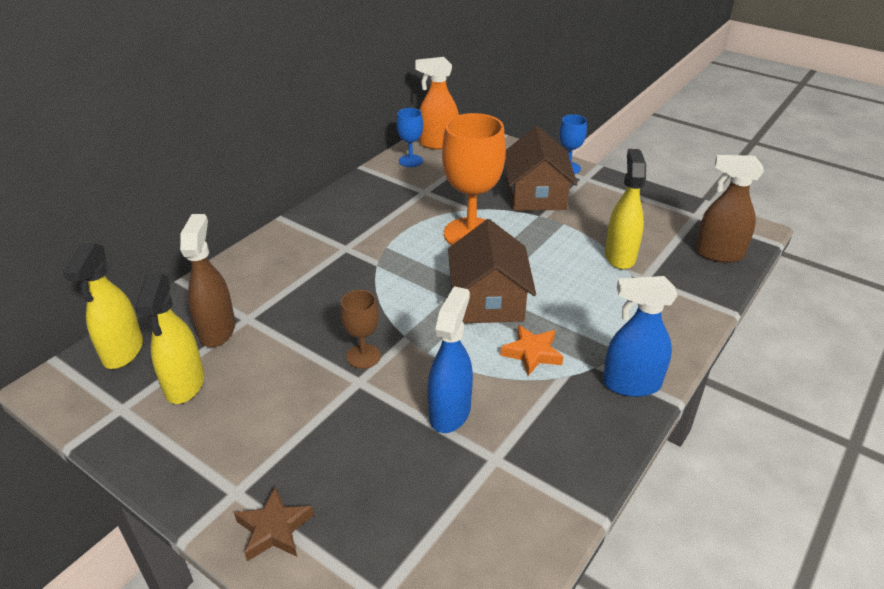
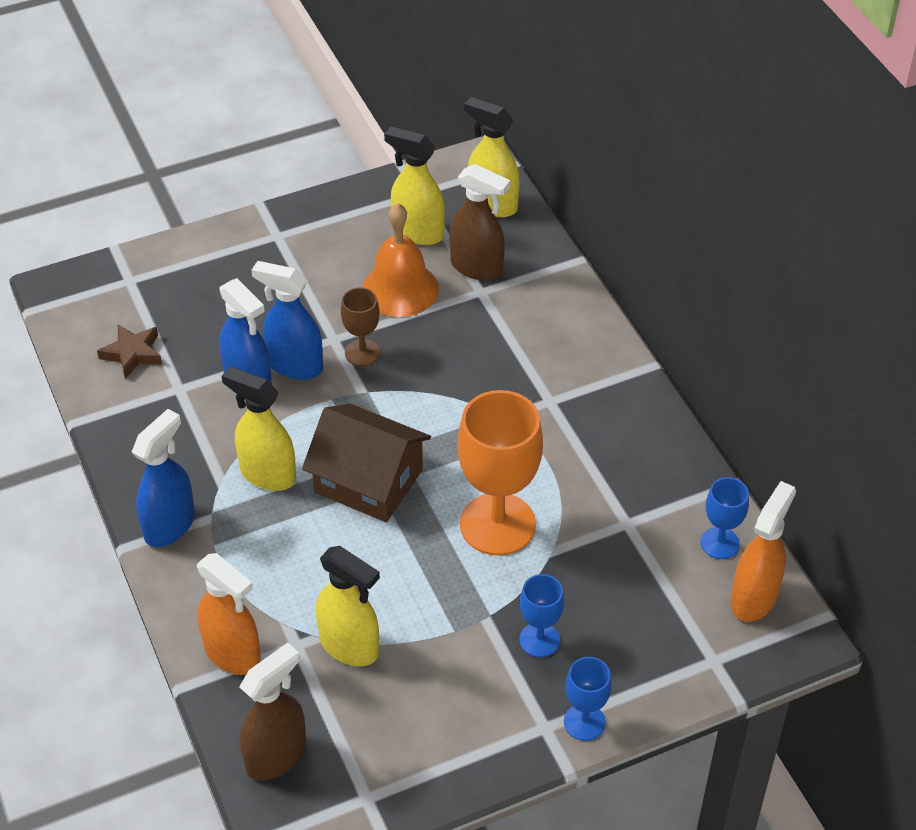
camera: 120 degrees right, 10 degrees up
(270, 365) = (400, 289): none -> orange bell
(274, 529) = (227, 246): brown star -> brown star (132, 353)
(408, 391) = (294, 365): none -> blue spray bottle
(532, 353) = (267, 474): orange star -> yellow spray bottle
(536, 195) = (539, 640): brown house -> blue goblet
(684, 300) = (233, 654): none -> orange spray bottle

